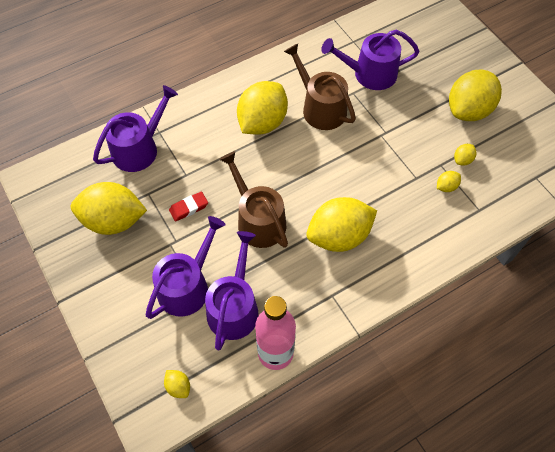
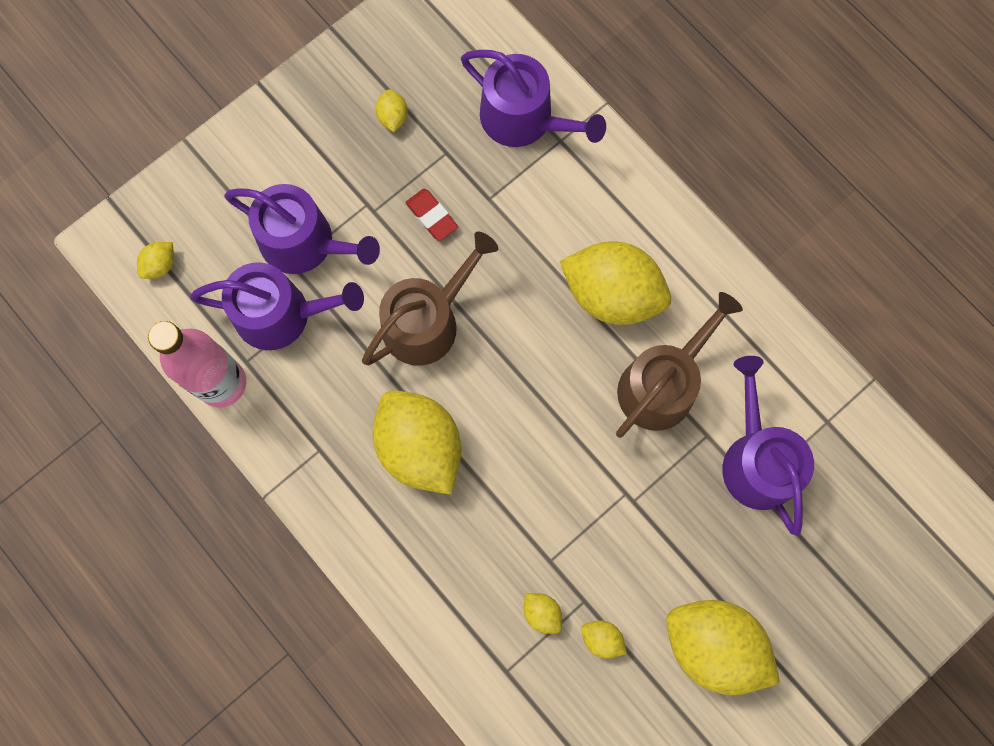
camera: 80 degrees right, 15 degrees up
(113, 220) = (393, 117): yellow lemon -> yellow lemon, size x0.41

